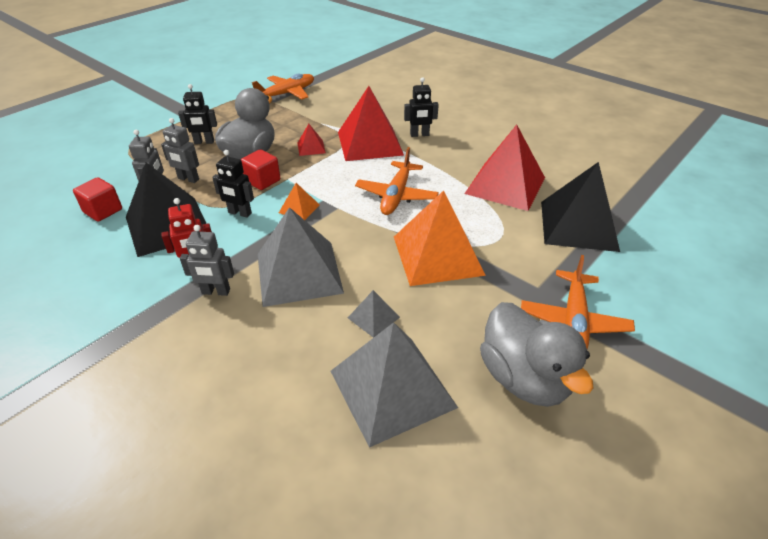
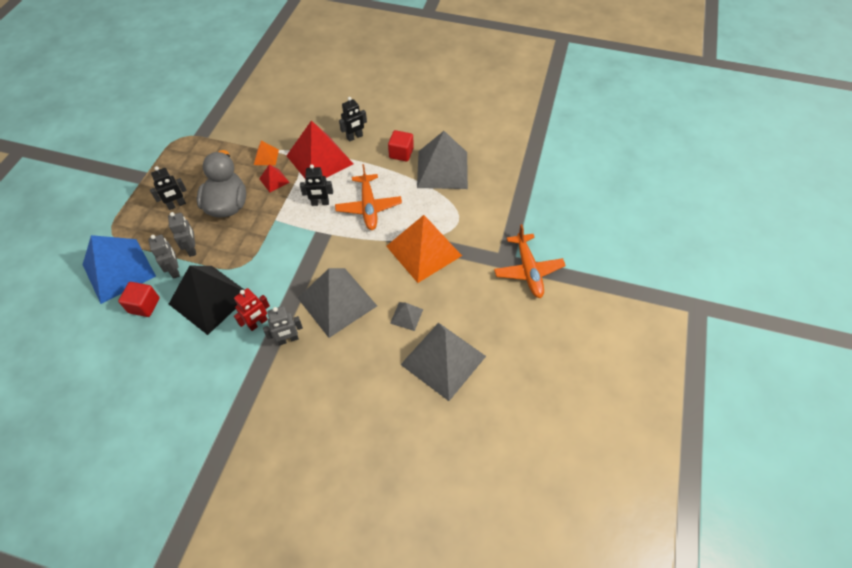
camera: 25 degrees left, 15 degrees up
(108, 176) = (119, 270): none -> blue pyramid
(188, 179) = (192, 249): grey robot -> grey robot turned 105 degrees counterclockwise
(239, 213) = (259, 266): black robot -> black robot (320, 203)
(262, 181) = (256, 229): red cube -> red cube (401, 153)
(287, 94) = (213, 123): orange plane -> none
(299, 208) = (302, 246): orange pyramid -> orange pyramid (266, 157)
(505, 185) = (442, 169): red pyramid -> grey pyramid
(524, 378) = (514, 322): grey duck -> none
(578, 225) = (505, 190): black pyramid -> none

